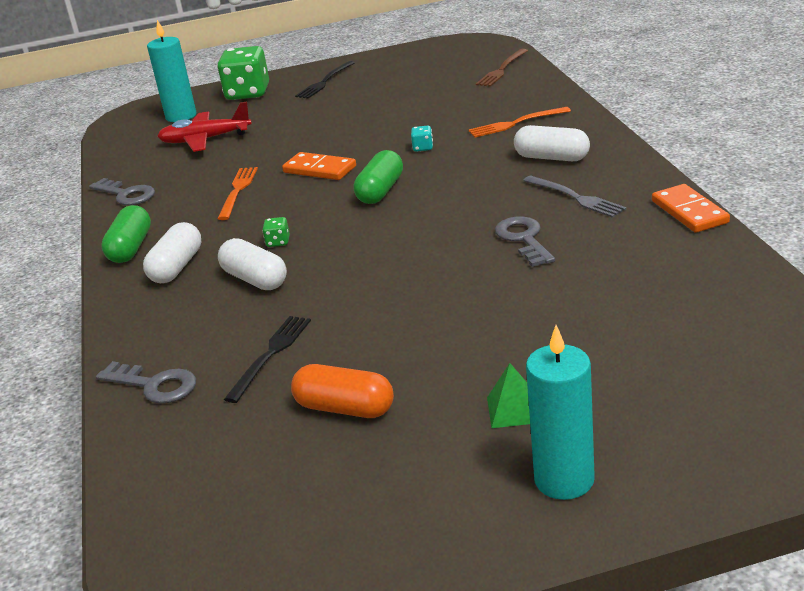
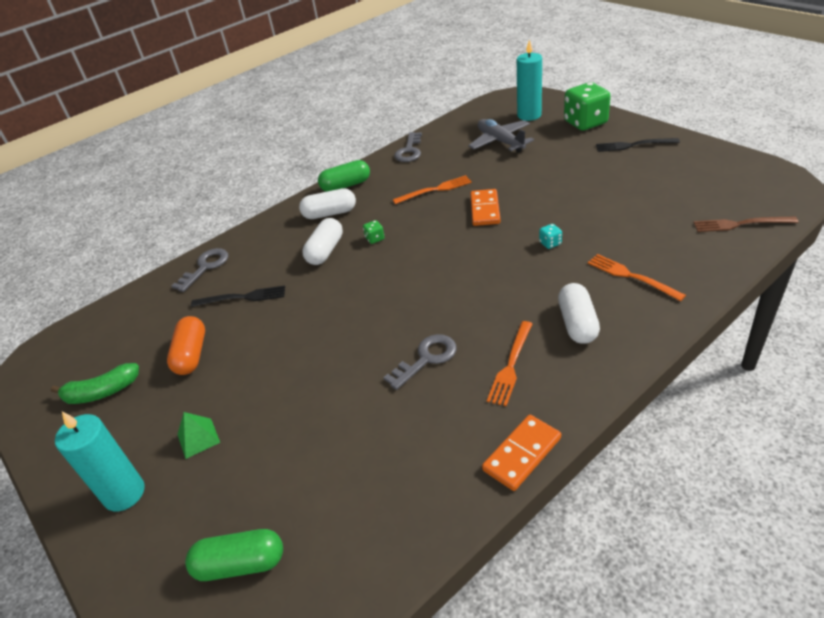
camera: 65 degrees right, 10 degrees up
(154, 385) = (205, 267): grey key -> grey key turned 150 degrees counterclockwise
(205, 140) = (500, 142): red plane -> grey plane
(339, 503) = (102, 392): none -> green banana
(380, 191) = (467, 252): green capsule -> green capsule (240, 564)
(576, 198) = (511, 365): grey fork -> orange fork

